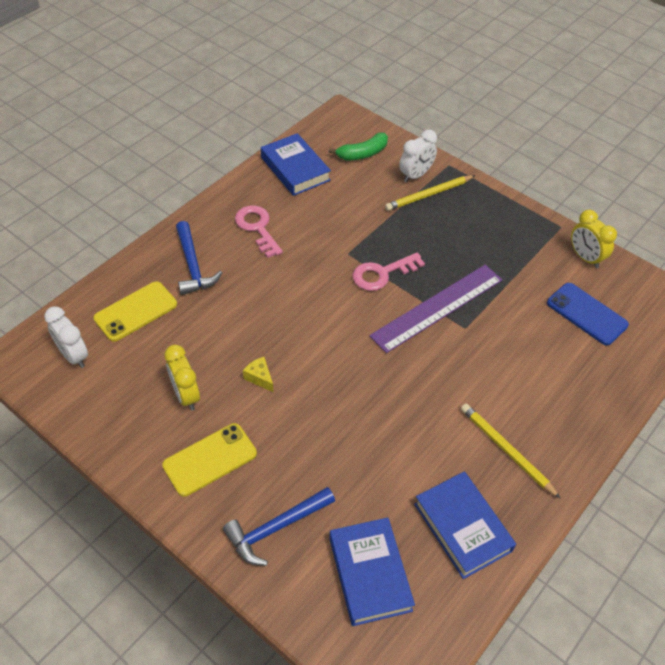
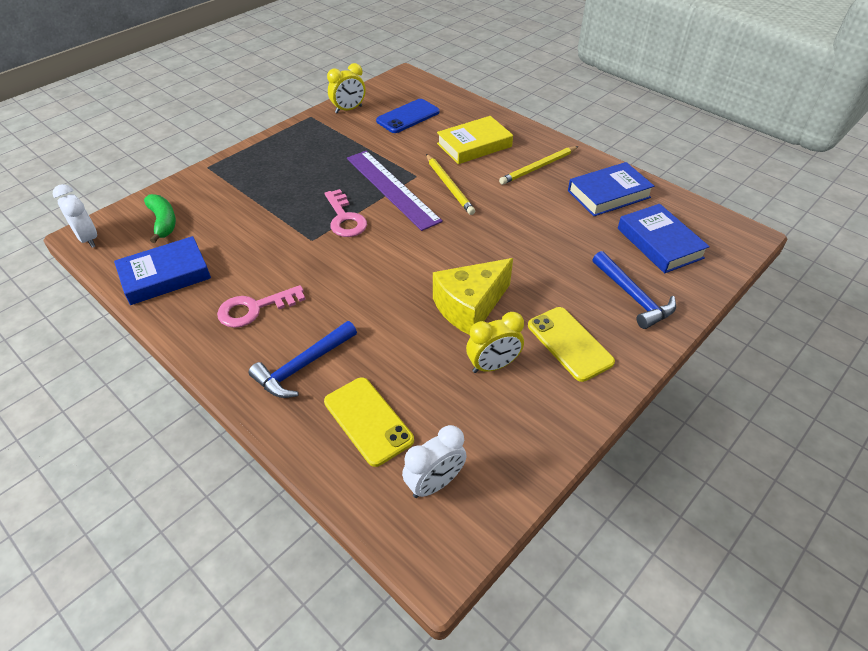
camera: 85 degrees left, 5 degrees down
(193, 266) = (302, 366): blue hammer -> blue hammer turned 150 degrees clockwise
(260, 378) = (469, 307): yellow cheese -> yellow cheese, size x2.33
(370, 574) = (659, 243): blue book -> blue book turned 75 degrees clockwise
(415, 175) = (214, 188): white clock -> white clock (88, 238)
(429, 195) = (245, 182): yellow pencil -> yellow pencil (449, 186)
(540, 382) = (474, 145): none -> yellow book

